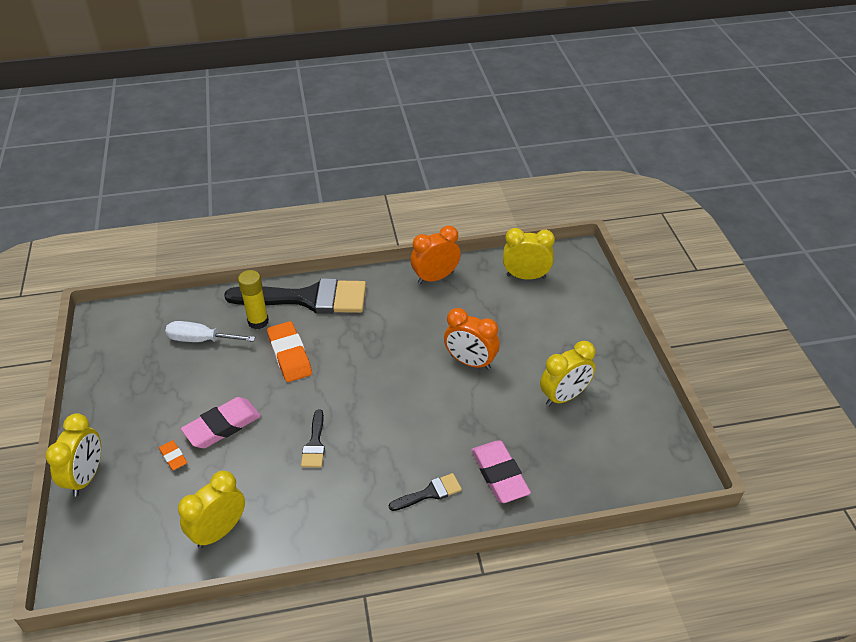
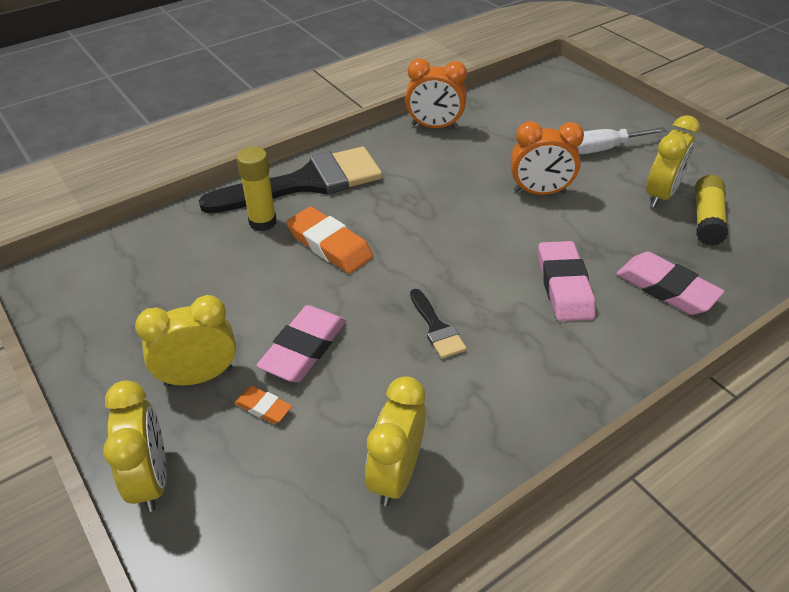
camera: 25 degrees left, 0 degrees up
(201, 340) = (202, 262): white screwdriver -> white screwdriver (603, 149)
(426, 445) = (564, 285): none -> pink eraser
(430, 493) = (611, 333): black brush -> none
(435, 277) = (434, 126): orange clock -> orange clock turned 120 degrees counterclockwise
(526, 276) = (526, 102): yellow clock -> yellow clock (199, 377)
(582, 430) = (706, 219): none -> yellow glue stick

